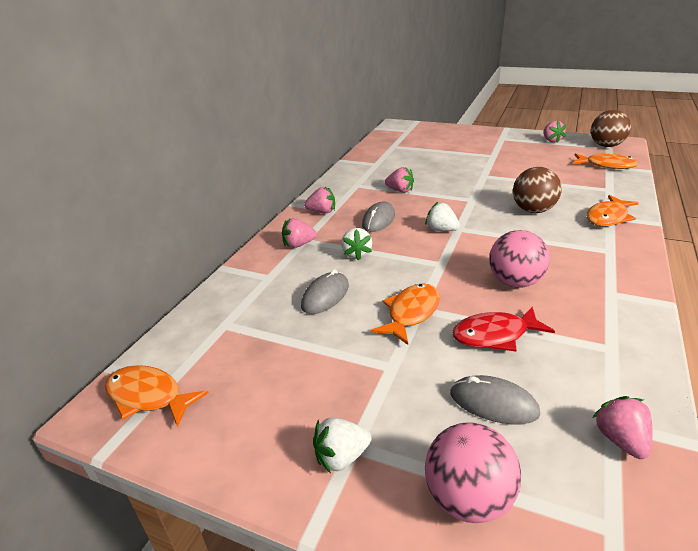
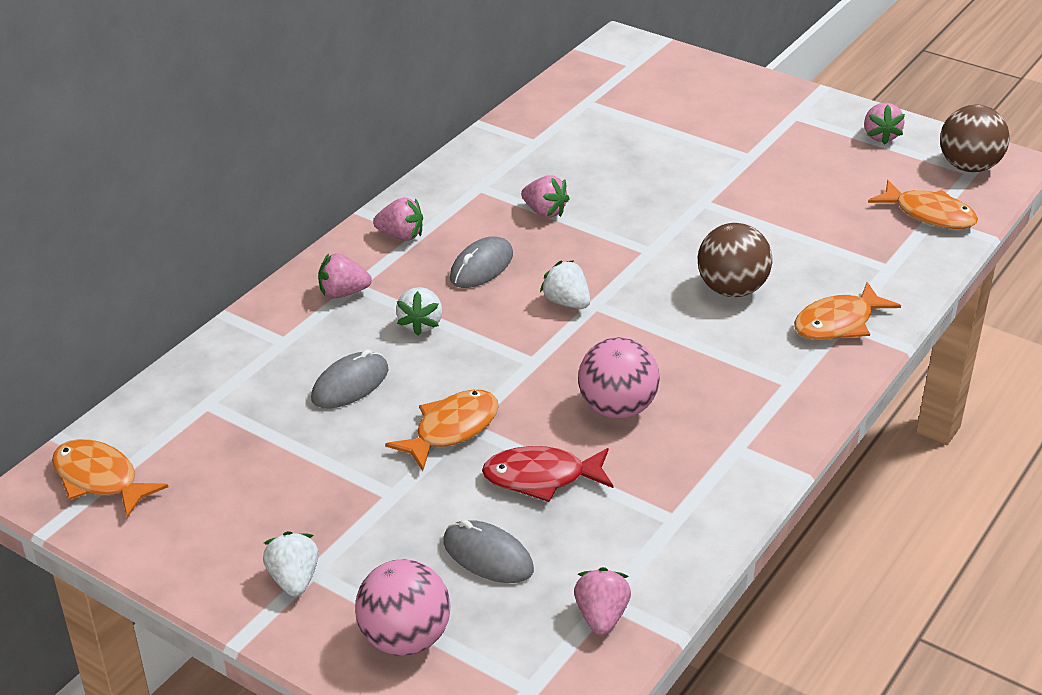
camera: 10 degrees right, 5 degrees up
(341, 457) = (294, 579): white strawberry -> white strawberry turned 90 degrees clockwise

